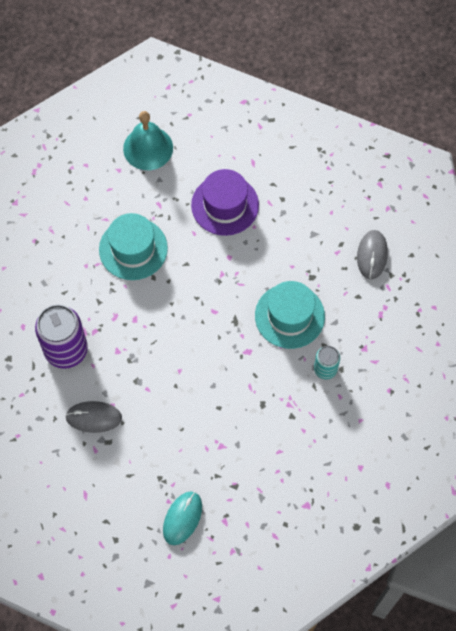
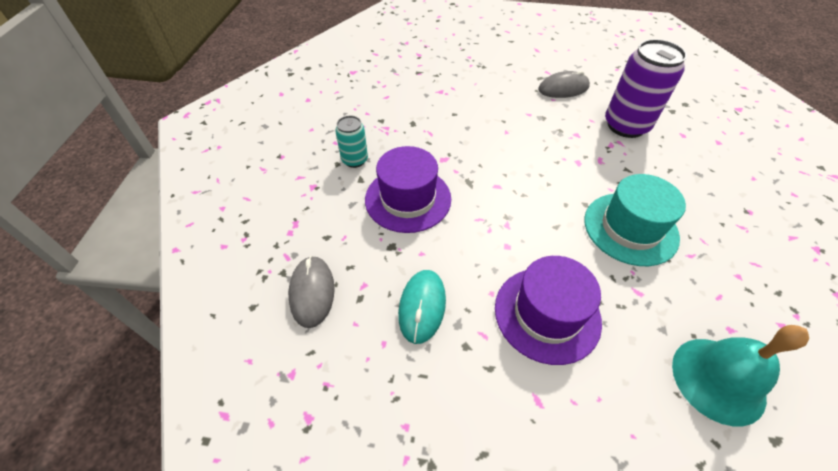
camera: 165 degrees right, 15 degrees down
(182, 518) = (453, 50): turquoise mouse -> turquoise mouse (422, 306)
(289, 316) = (408, 199): turquoise hat -> purple hat

